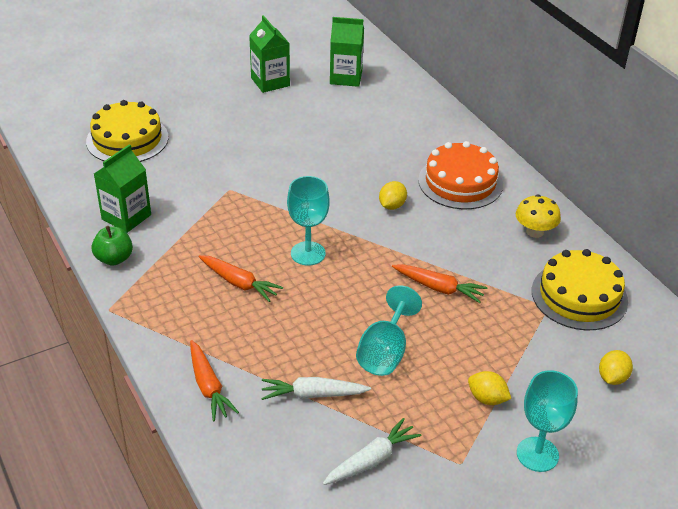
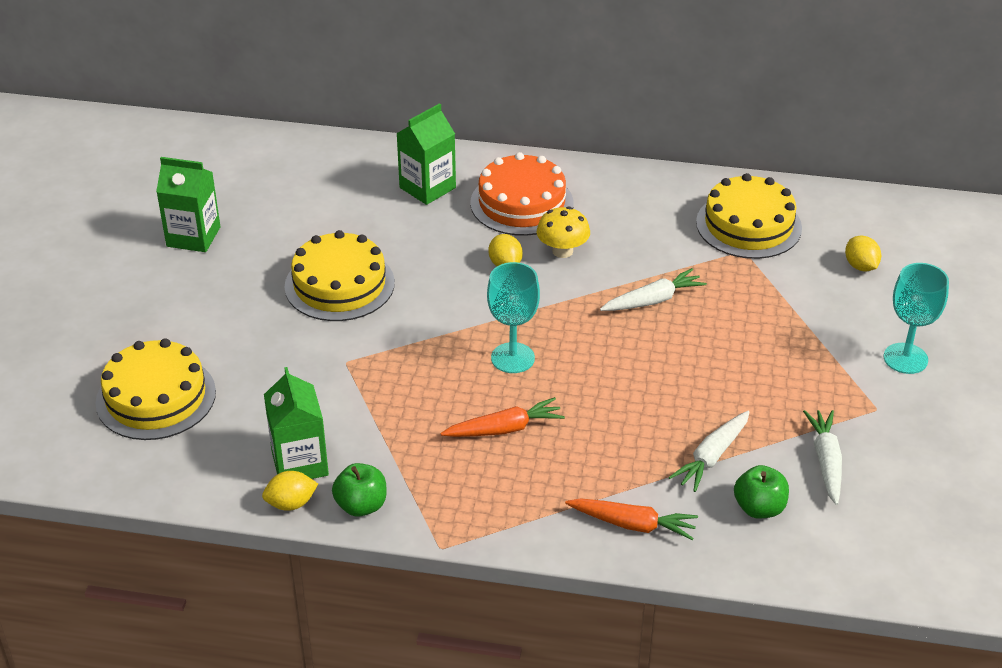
camera: 50 degrees left, 0 degrees up
(286, 445) = (759, 508): none -> green apple
(293, 152) = (339, 284): none -> yellow cake
(346, 77) = (259, 181): green carton -> green carton (427, 188)
(385, 352) = (702, 380): turquoise goblet -> none
(439, 288) = (653, 300): orange carrot -> white carrot
(487, 399) = (818, 350): yellow lemon -> yellow lemon (291, 503)
(535, 232) = (641, 200): yellow mushroom -> yellow mushroom (562, 251)

